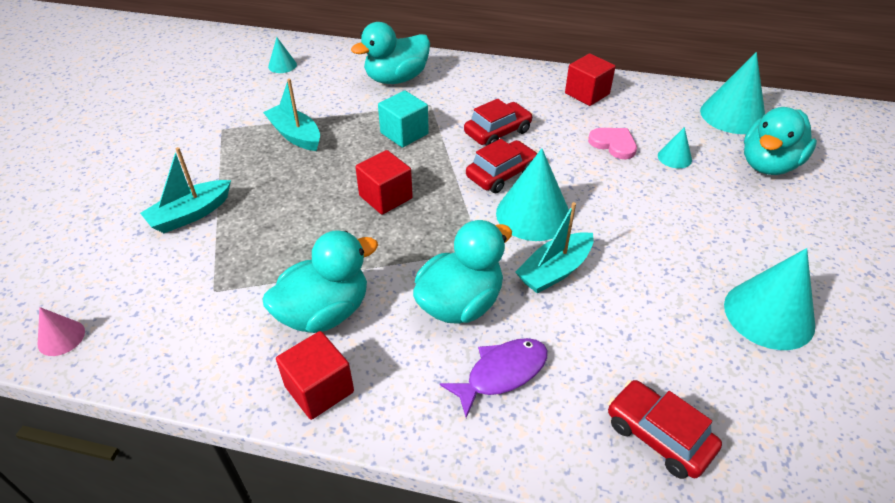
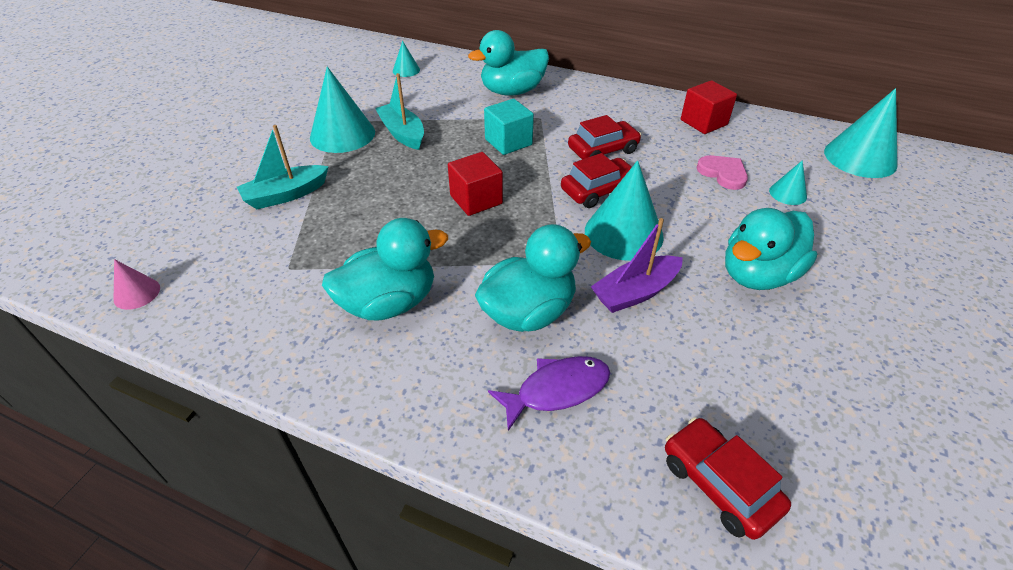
camera: 10 degrees right, 0 degrees up
(319, 389) = (365, 378): red cube -> none
(554, 271) = (635, 292): turquoise boat -> purple boat
(768, 165) = (893, 212): turquoise duck -> turquoise duck (757, 275)
(769, 314) = (870, 370): turquoise cone -> turquoise cone (342, 134)

